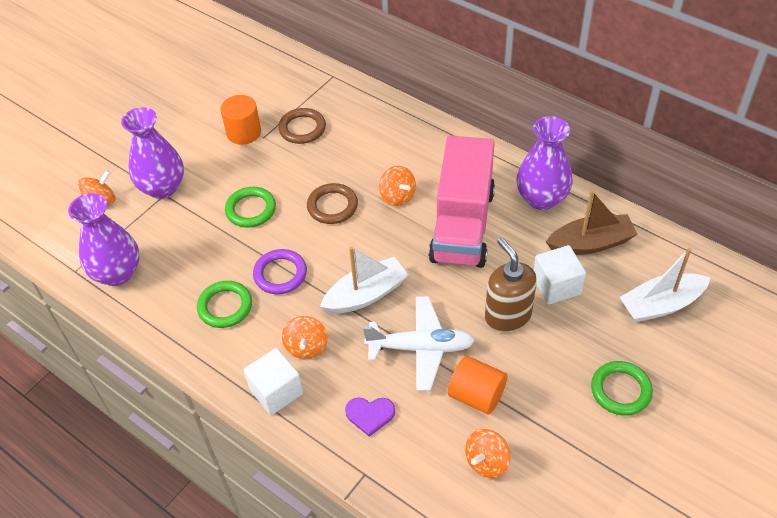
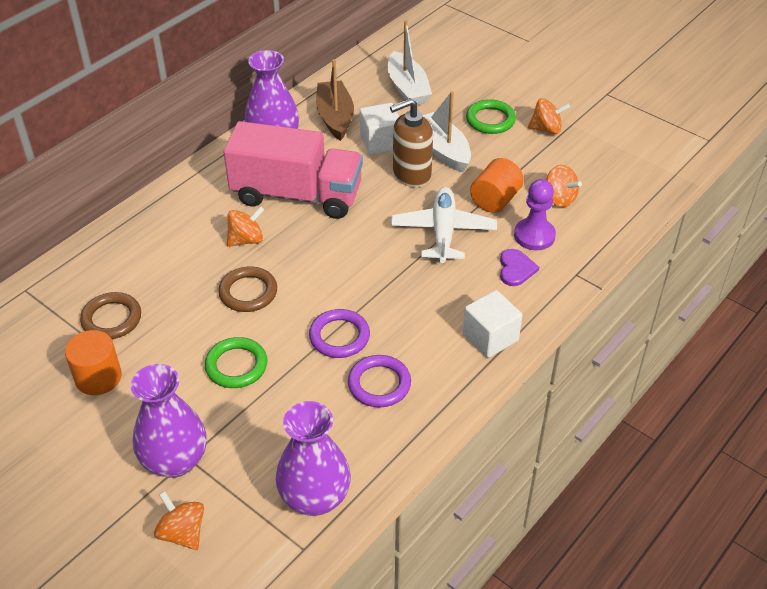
camera: 90 degrees left, 5 degrees down
(225, 306) = (379, 384): green ring -> purple ring
(306, 347) = (437, 314): orange spinning top -> orange spinning top (546, 129)
(366, 294) = (376, 268): white boat -> white boat (443, 150)
(422, 433) = (534, 236): none -> purple pawn

